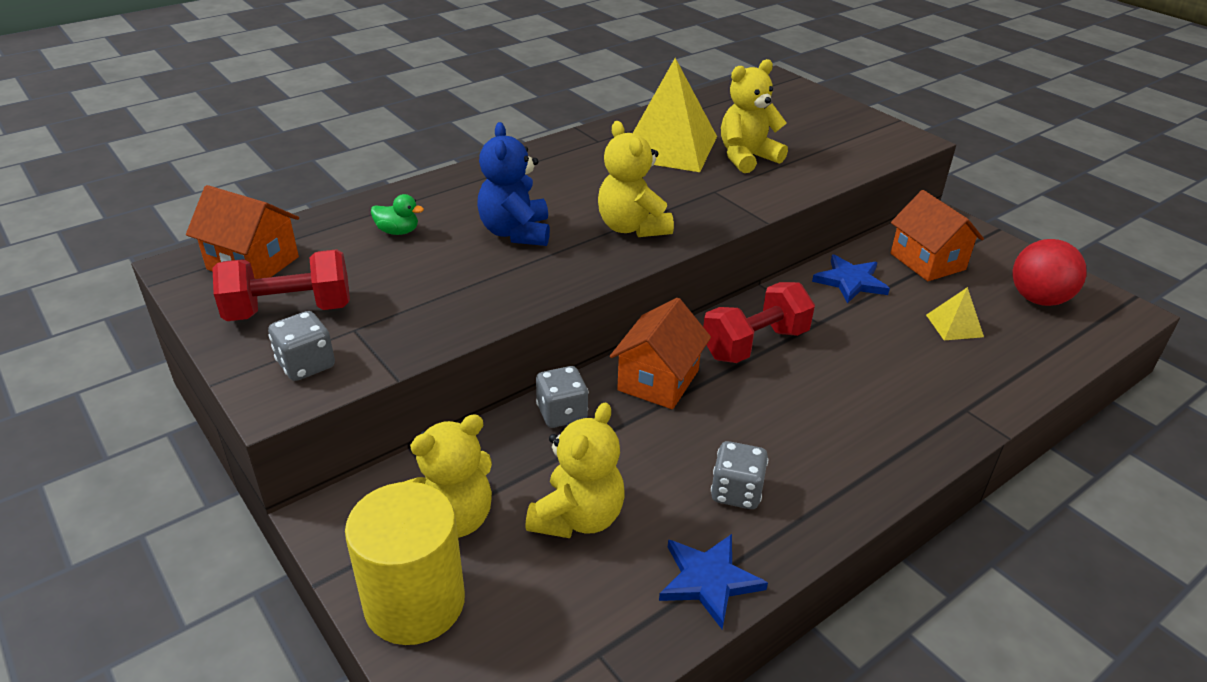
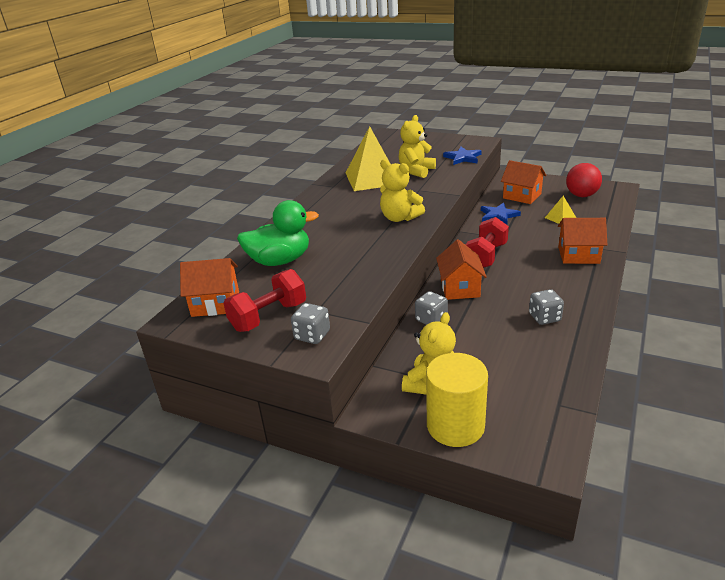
camera: 25 degrees left, 5 degrees down
(398, 231) = (280, 261): green duck -> green duck, size x2.34
(516, 232) = (344, 239): blue teddy bear -> none
(578, 517) = (489, 358): yellow teddy bear -> none
(708, 580) = (571, 356): blue star -> blue star (463, 158)
(914, 407) = (578, 255): none -> orange house

